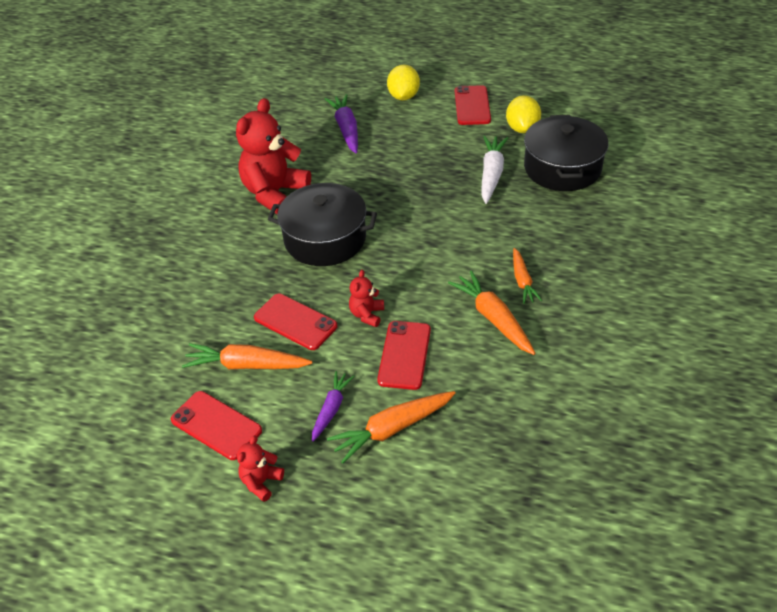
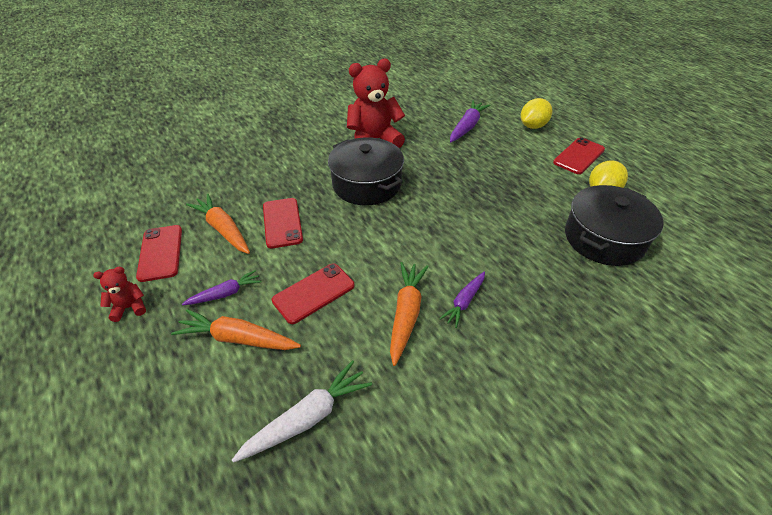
camera: 40 degrees right, 0 degrees up
(367, 315) = (327, 248): red teddy bear -> none
(491, 174) = (536, 209): white carrot -> white carrot (308, 417)
(522, 281) = (464, 302): orange carrot -> purple carrot

